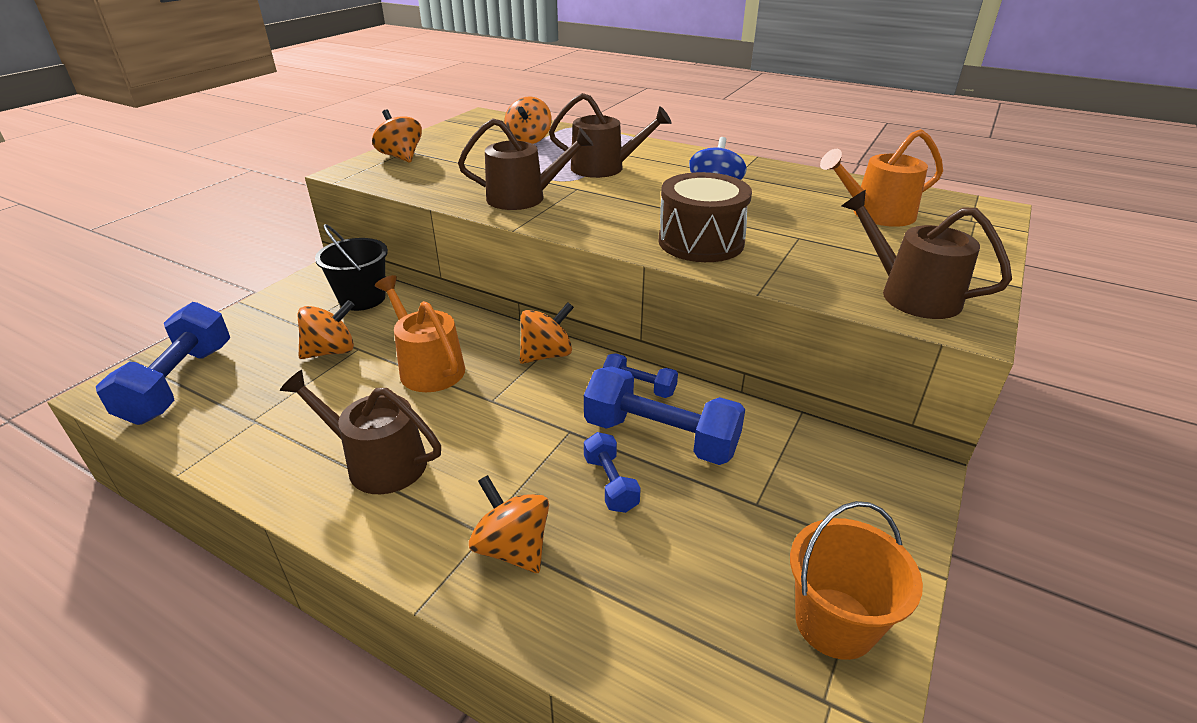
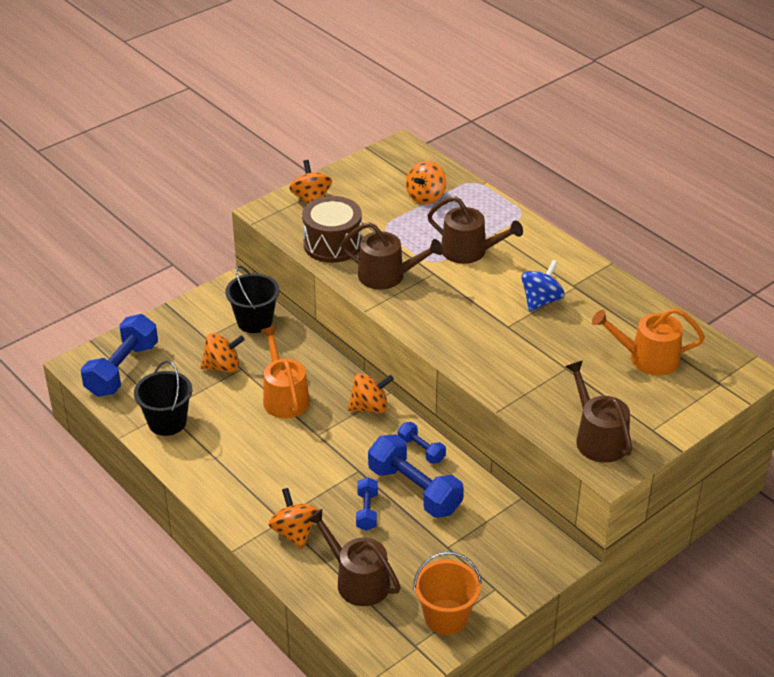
camera: 20 degrees right, 5 degrees up
(258, 434) = (167, 422): none -> black bucket
(378, 462) = (234, 460): brown watering can -> brown watering can (357, 581)
(701, 242) = (491, 355): brown drum -> brown drum (332, 244)

